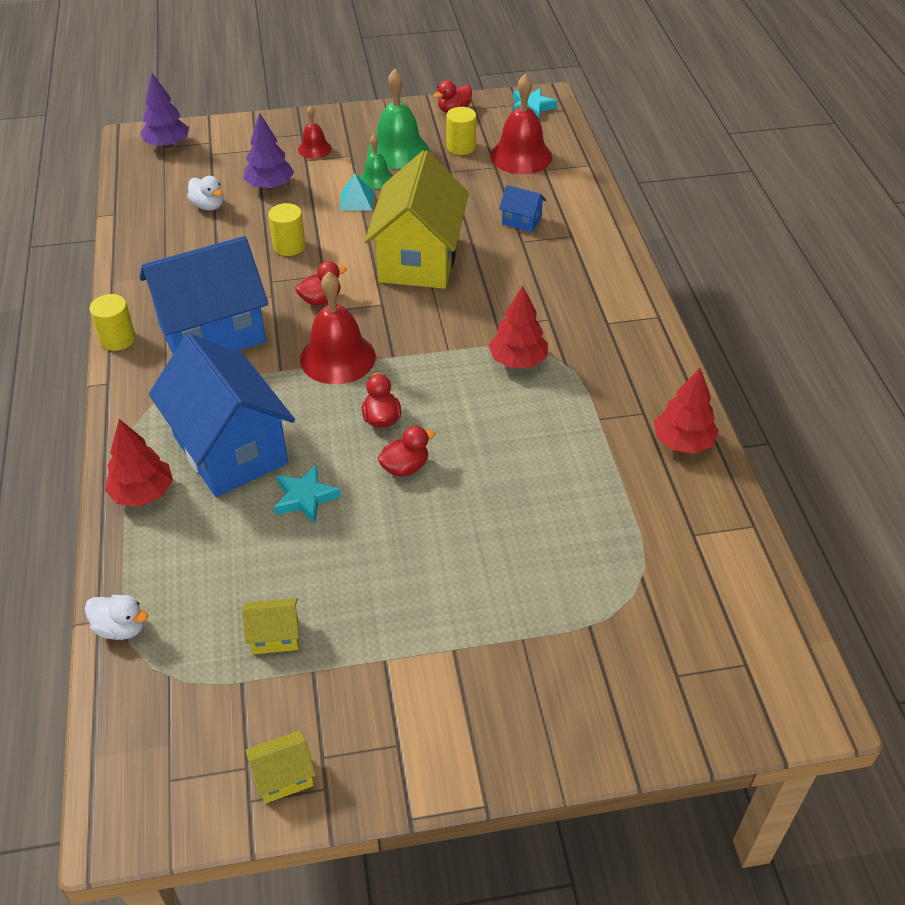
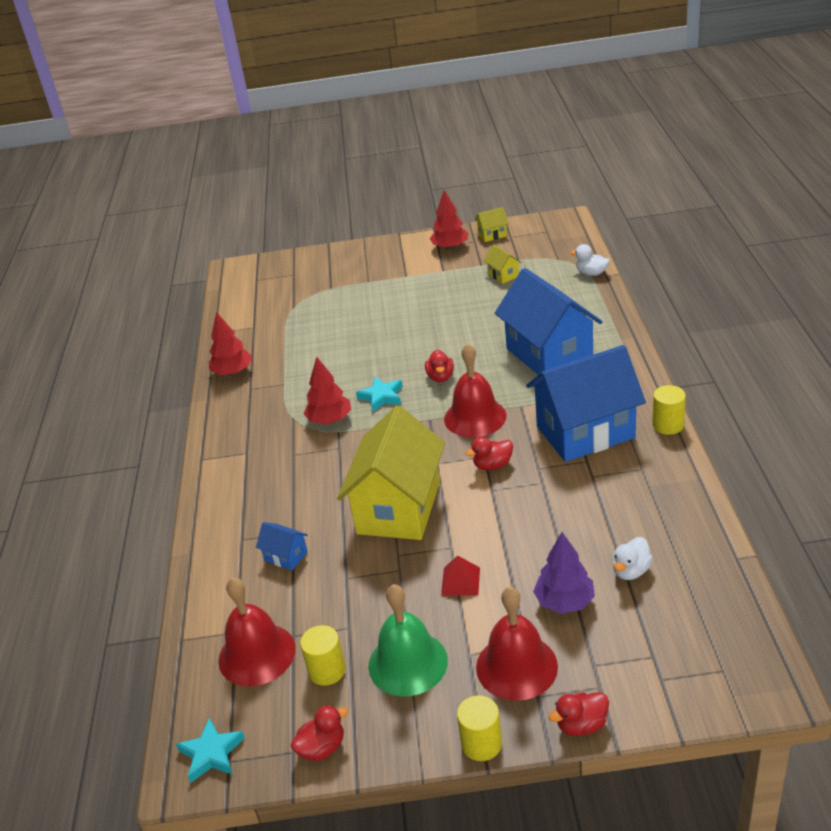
camera: 170 degrees left, 10 degrees down
(143, 493) = (603, 329): red tree -> red tree (450, 247)
(167, 145) = (719, 673): purple tree -> none
(208, 206) = (631, 571): white duck -> white duck turned 105 degrees counterclockwise
(275, 636) = (503, 275): yellow house -> yellow house turned 60 degrees clockwise
(289, 246) = (530, 520): yellow cylinder -> yellow cylinder (481, 743)
(305, 497) = (492, 332): turquoise star -> turquoise star (381, 397)
(314, 149) = (516, 666): red bell -> red bell, size x1.84
(357, 200) = (460, 581): turquoise pyramid -> red pyramid
(376, 178) = (437, 615): green bell -> none
(405, 467) = (425, 350): red duck -> red duck (581, 725)

